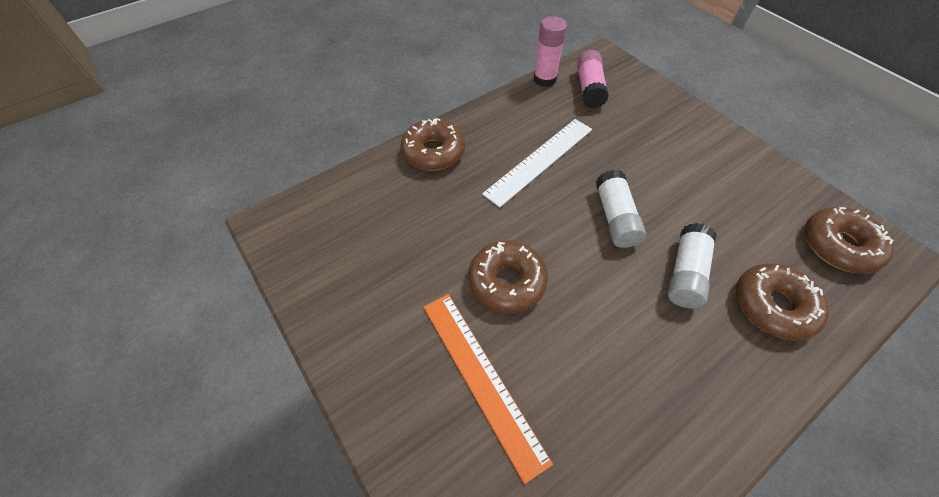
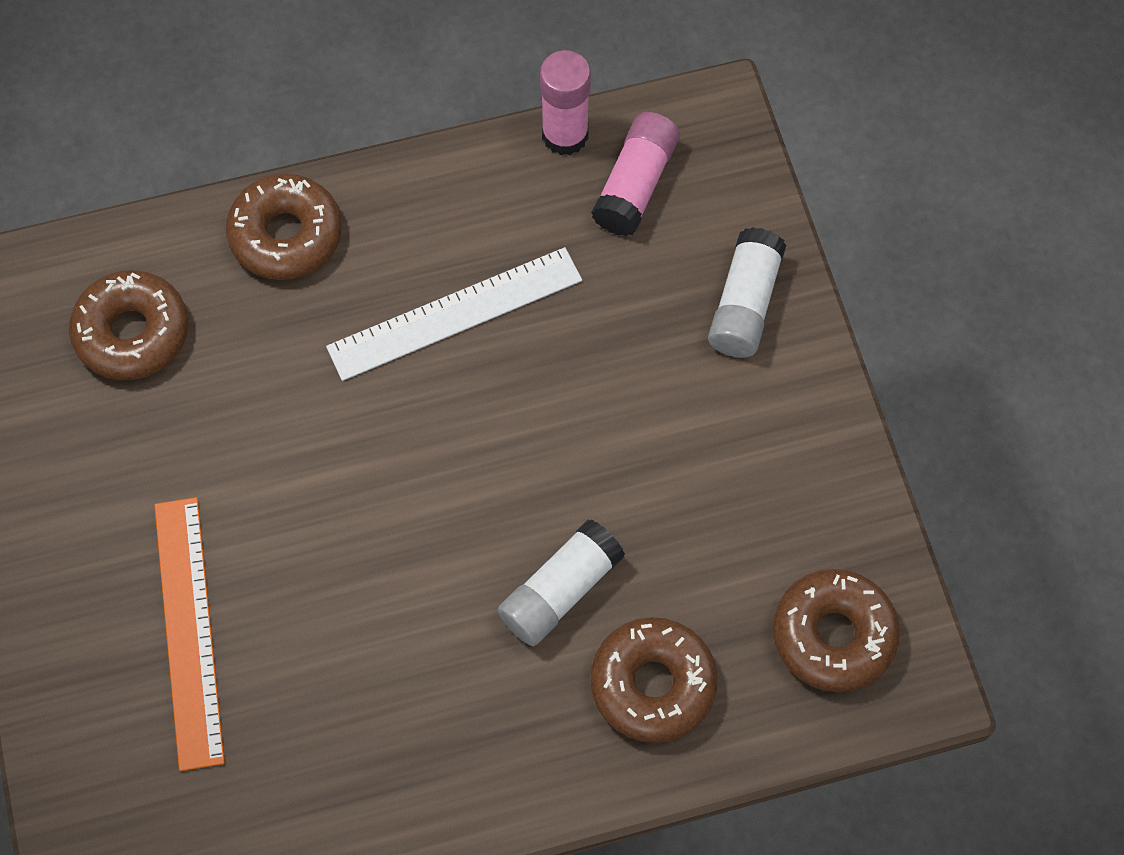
camera: 20 degrees right, 10 degrees up
(507, 281) = (290, 508): brown donut -> brown donut (132, 333)
(615, 217) = (514, 463): white glue stick -> white glue stick (744, 304)

